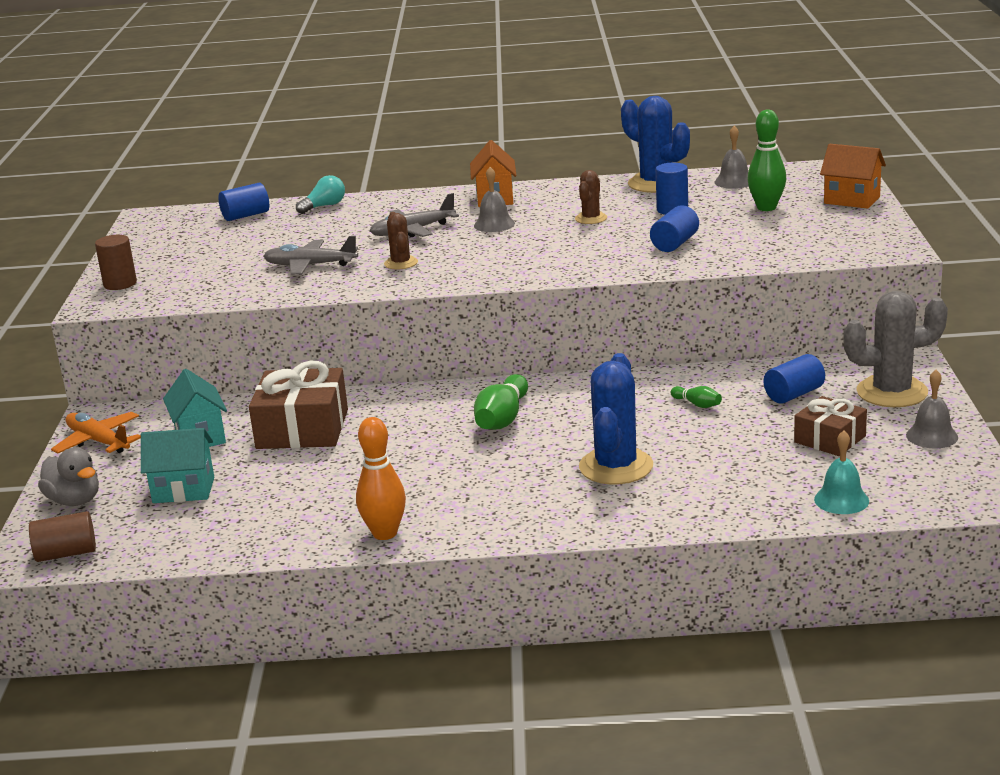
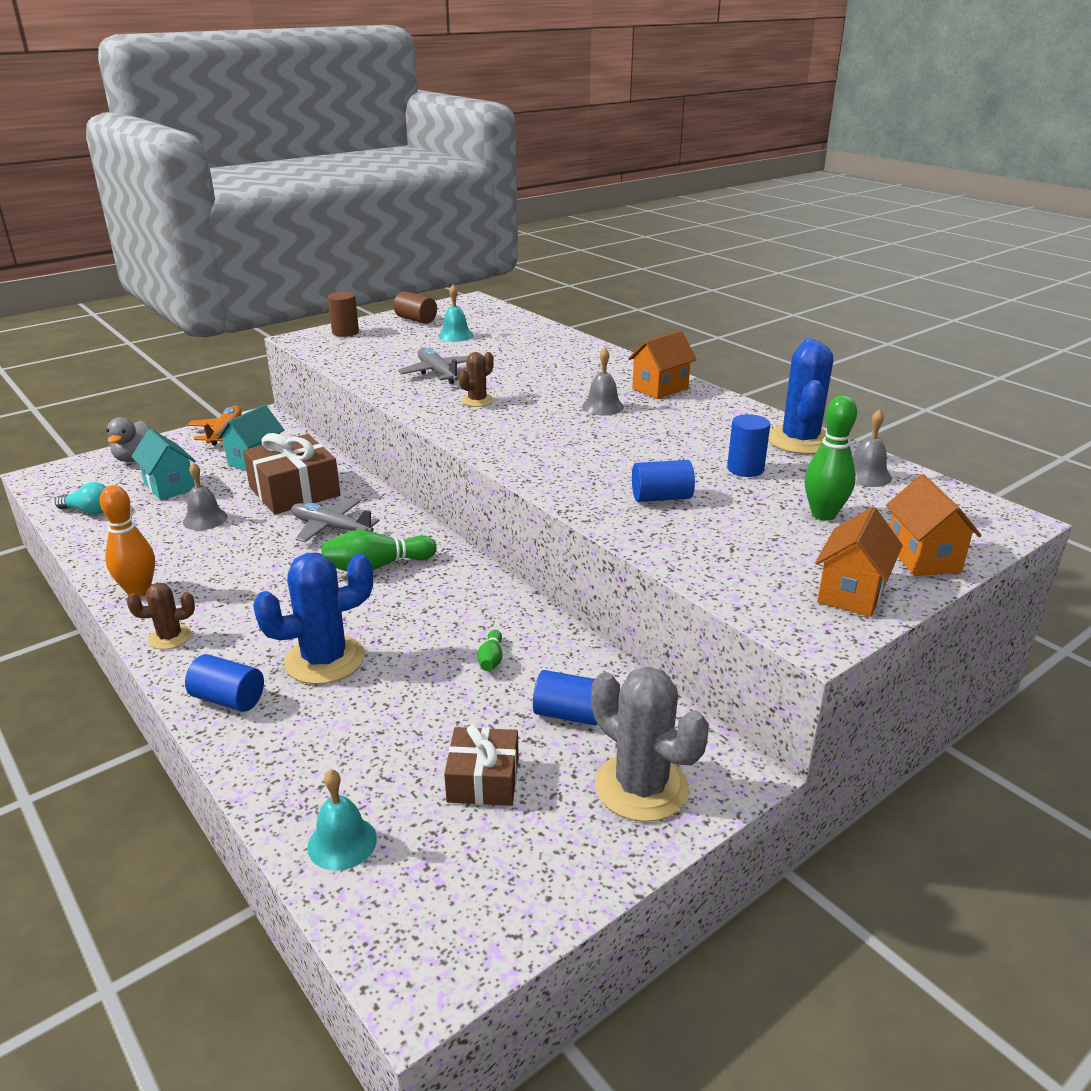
camera: 50 degrees right, 5 degrees up
(66, 553) = (58, 484): brown cylinder -> brown cylinder (416, 320)
(229, 241) = (455, 335): none -> turquoise bell
(246, 215) = (509, 324): blue cylinder -> blue cylinder (228, 699)
(324, 206) = (559, 340): turquoise light bulb -> turquoise light bulb (89, 511)
(412, 231) = (549, 383): grey plane -> grey plane (331, 528)
(591, 218) = (670, 440): brown cactus -> brown cactus (170, 637)
(865, 228) = (851, 593): none -> orange house
(932, 436) = (555, 864): grey bell -> grey bell (205, 519)

